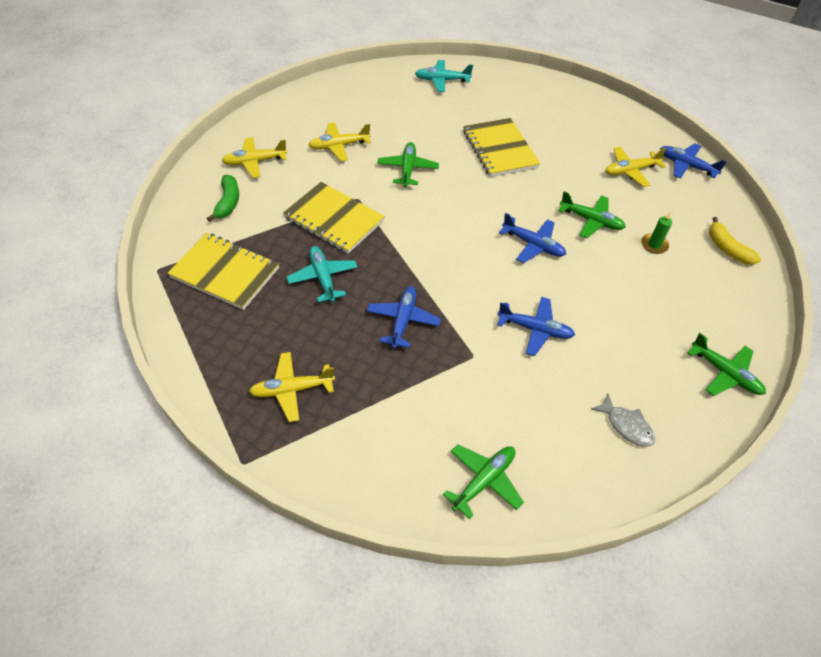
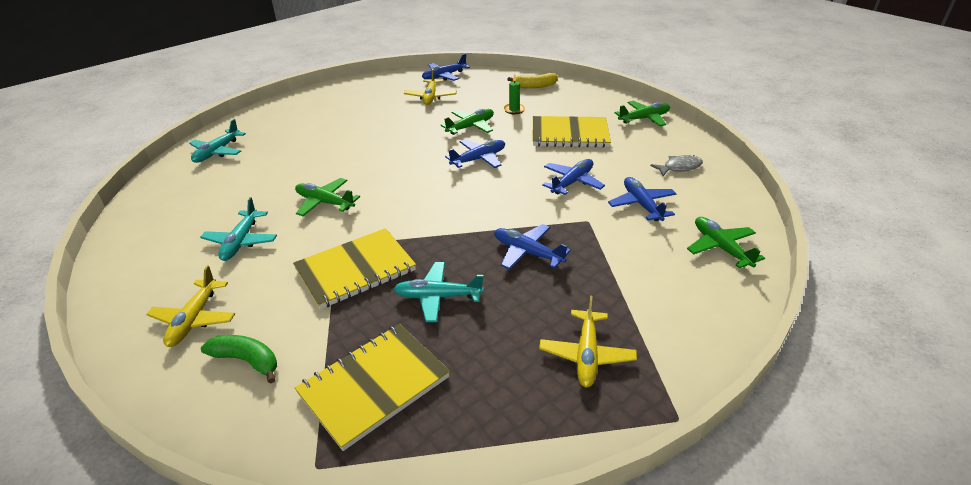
camera: 65 degrees left, 15 degrees down
(339, 146) = (241, 241): yellow plane -> turquoise plane
(499, 149) = (349, 146): yellow notebook -> yellow notebook (569, 134)
(527, 398) = (641, 204): none -> blue plane

